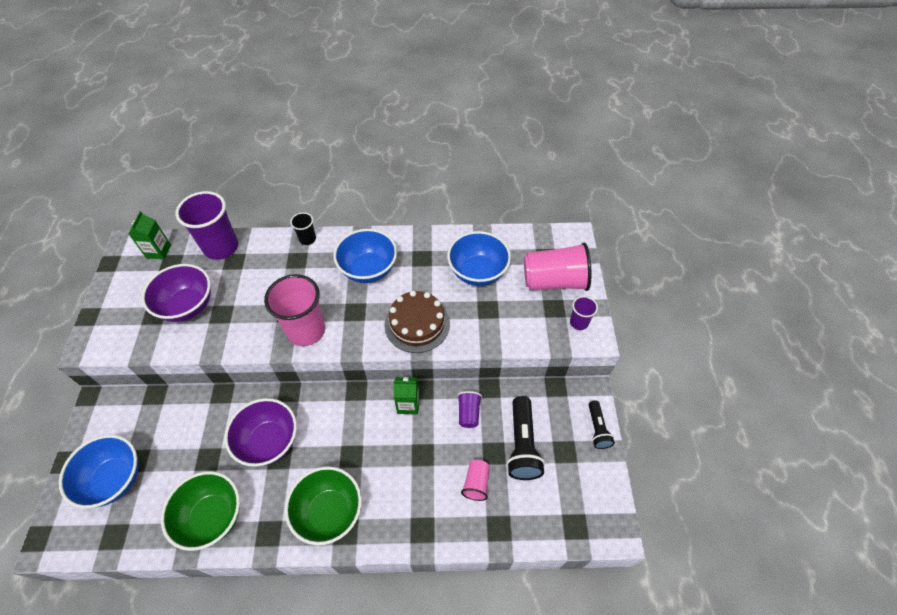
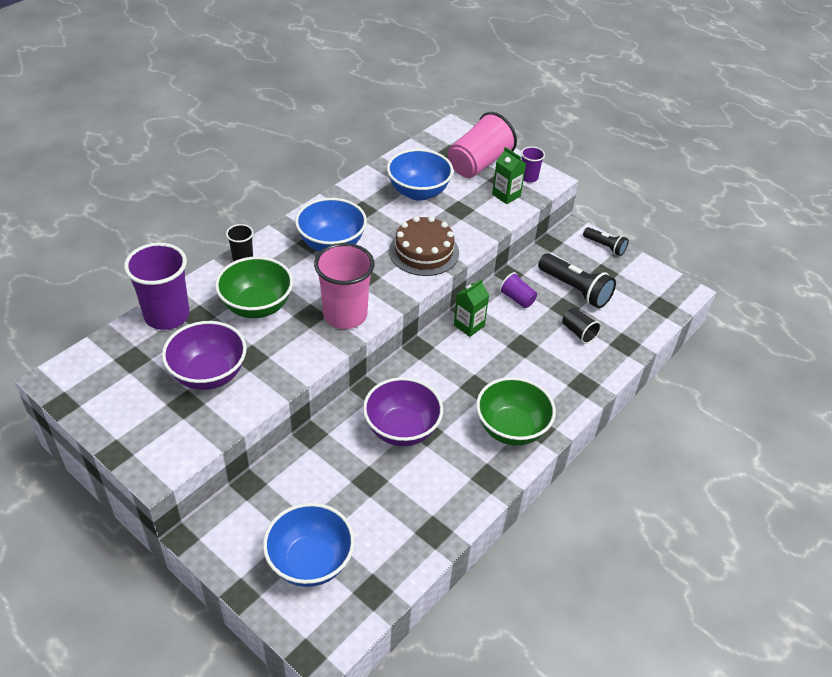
camera: 50 degrees left, 10 degrees down
(158, 251) = (103, 360): green carton -> green carton (506, 195)
(212, 517) = (432, 507): green bowl -> green bowl (257, 306)
(476, 483) = (578, 332): pink cup -> black cup

